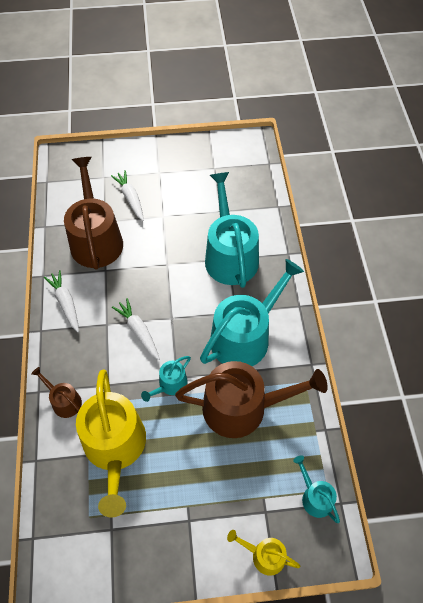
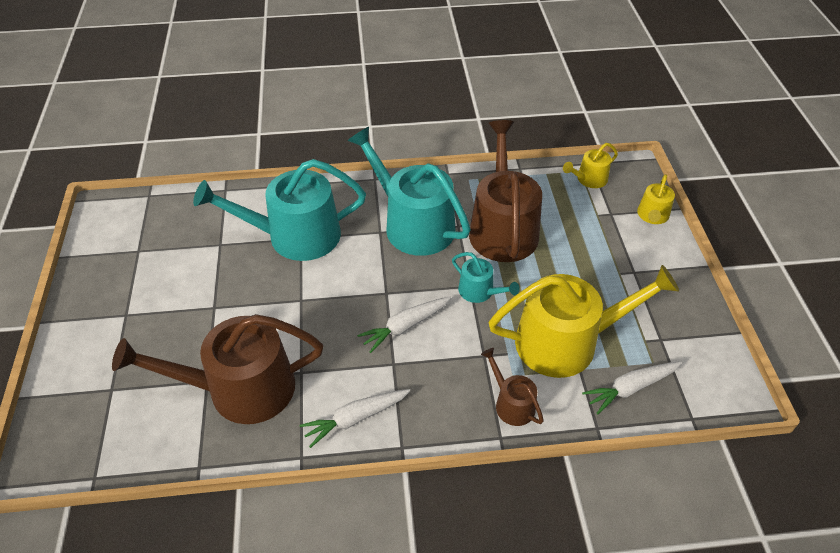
camera: 90 degrees left, 10 degrees down
(64, 401) = (511, 403): brown watering can -> brown watering can turned 105 degrees clockwise
(130, 198) = (169, 348): white carrot -> white carrot (630, 388)
(315, 497) = (589, 179): turquoise watering can -> yellow watering can

